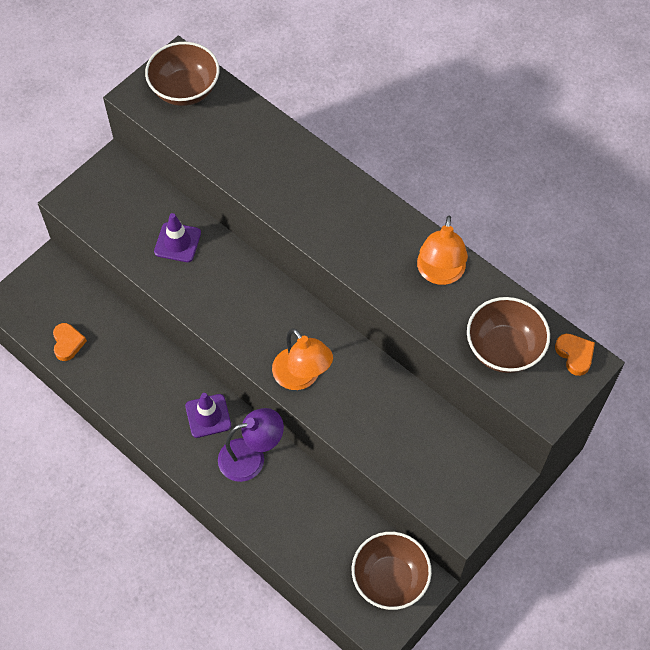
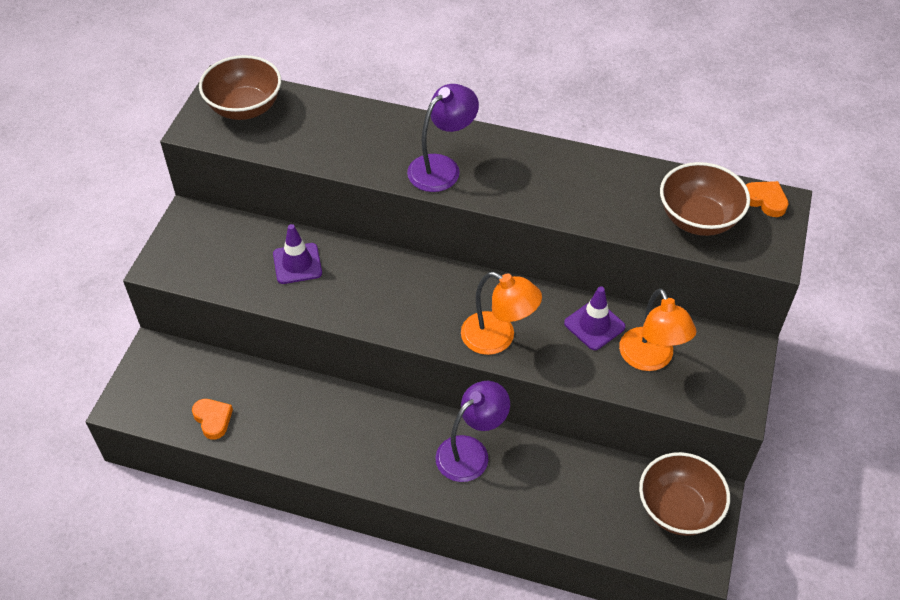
camera: 25 degrees left, 10 degrees down
(208, 416) = (403, 430): purple traffic cone -> purple traffic cone (594, 325)
(315, 211) = (442, 167): none -> purple lamp
(439, 273) = (596, 178): orange lamp -> orange lamp (650, 359)

